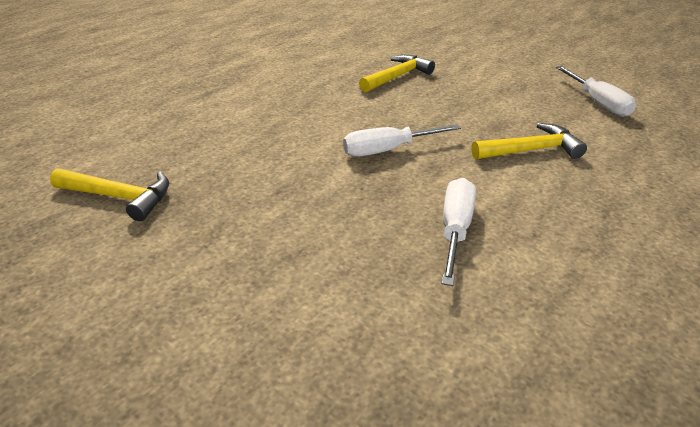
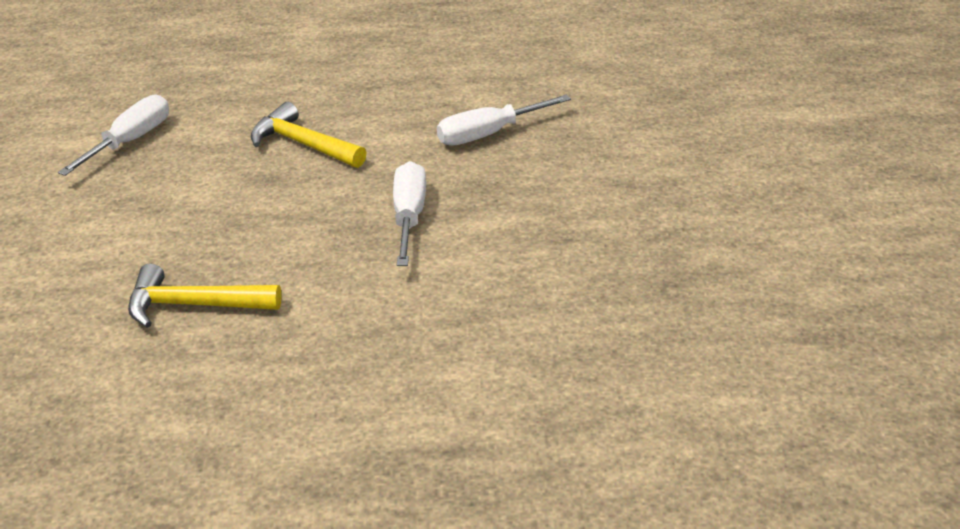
camera: 130 degrees left, 0 degrees up
(120, 197) = (720, 322): yellow hammer -> none
(388, 150) = (409, 217): white screwdriver -> white screwdriver turned 120 degrees counterclockwise

